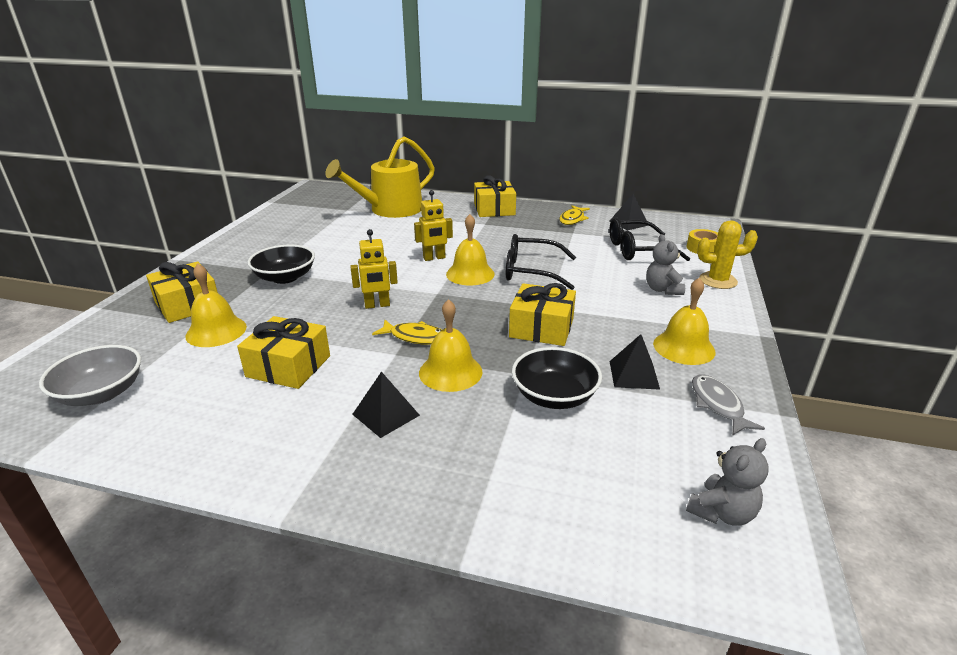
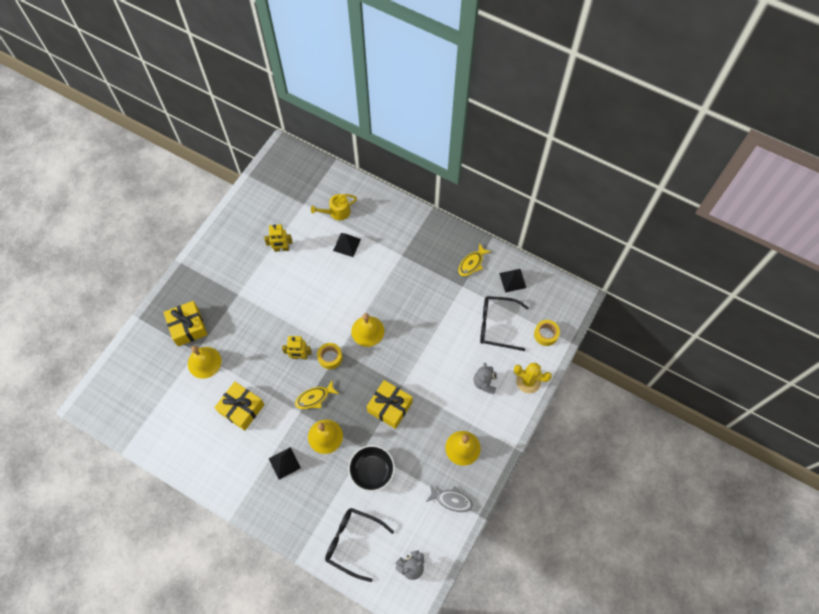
camera: 15 degrees right, 35 degrees up
(101, 393) = (148, 408): grey bowl -> none
(285, 277) = (248, 306): black bowl -> none
(390, 210) = (337, 212): yellow watering can -> yellow watering can, size x0.51
(415, 337) = (314, 398): yellow fish -> yellow fish turned 120 degrees clockwise
(425, 300) = (330, 357): none -> yellow tape
(434, 258) = (350, 302): yellow robot -> yellow robot (281, 249)
(494, 209) = (417, 230): yellow gift -> none
(531, 271) = (409, 337): black glasses -> black glasses (353, 542)
(634, 375) = (421, 465): black pyramid -> black pyramid (347, 245)
(718, 405) = (452, 500): grey fish -> grey fish turned 105 degrees clockwise

